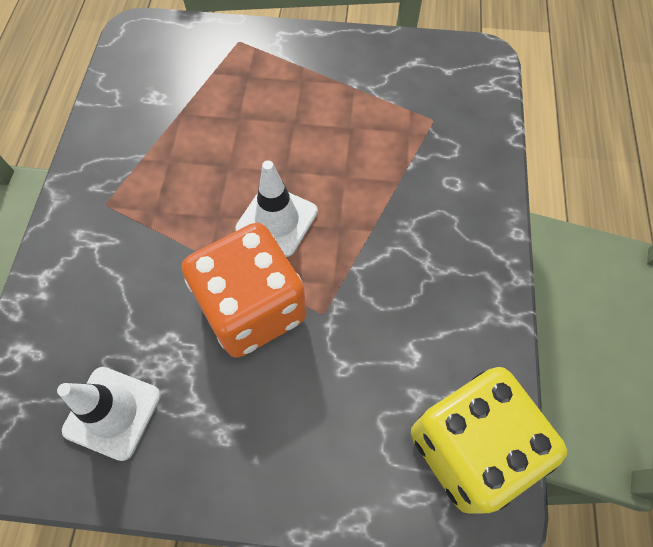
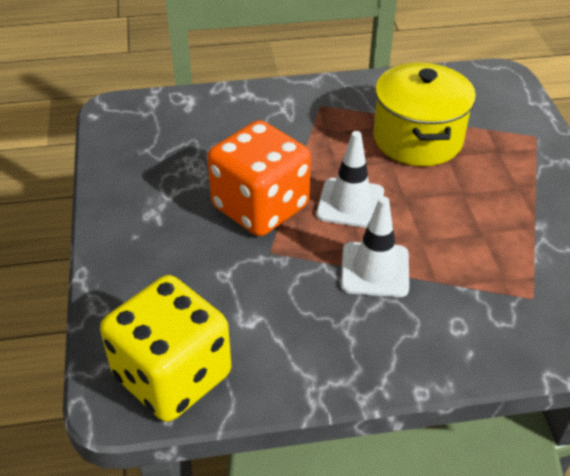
camera: 75 degrees right, 20 degrees down
(112, 412) = (155, 154): white traffic cone -> white traffic cone (375, 270)
(203, 132) = (417, 139): none -> yellow pot

